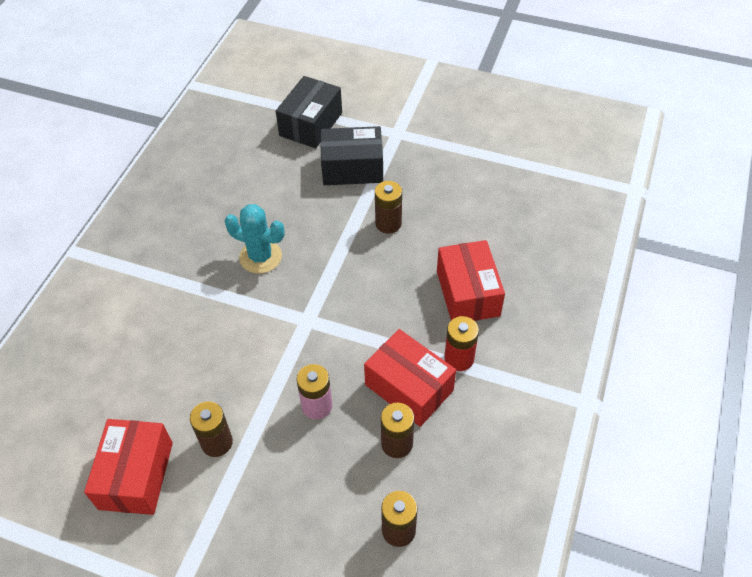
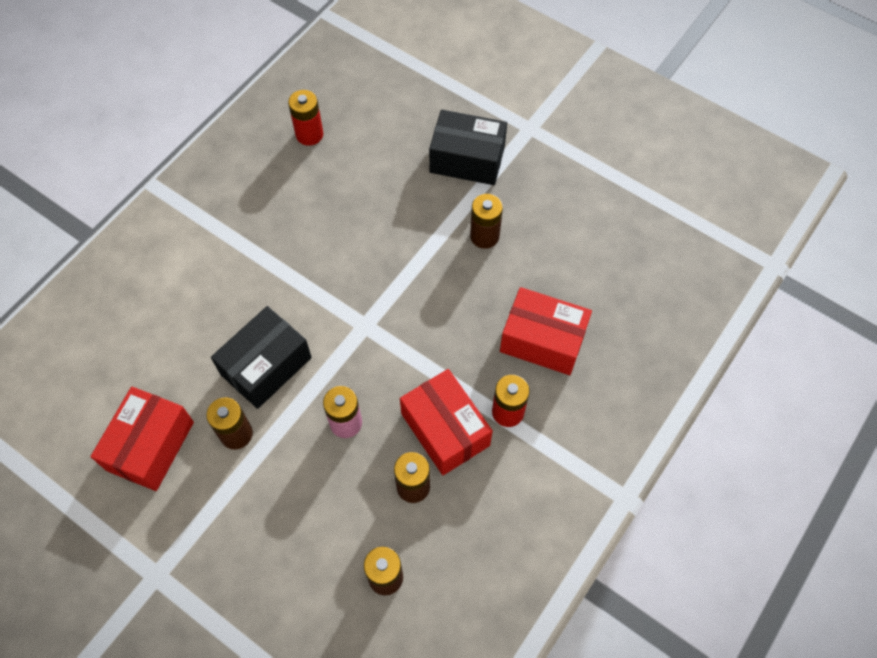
camera: 15 degrees right, 10 degrees up
(207, 179) = (309, 134): none -> red battery
(260, 257) = (338, 240): turquoise cactus -> none
(311, 124) = (439, 94): black box -> black box (266, 366)
(468, 293) = (542, 340): red box -> red box turned 75 degrees counterclockwise

